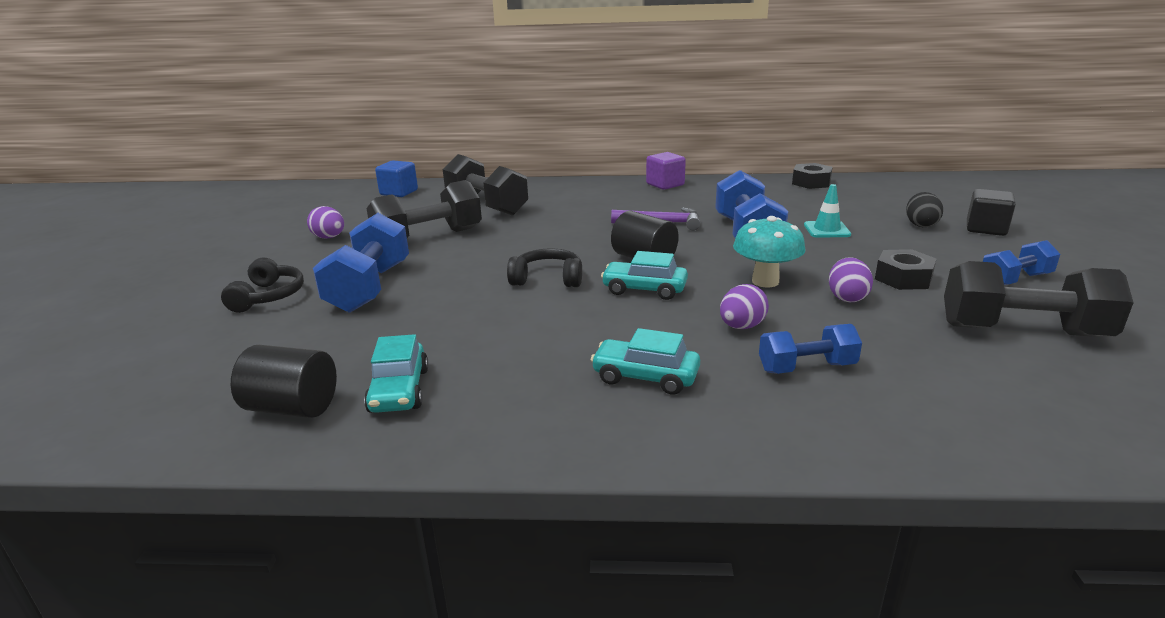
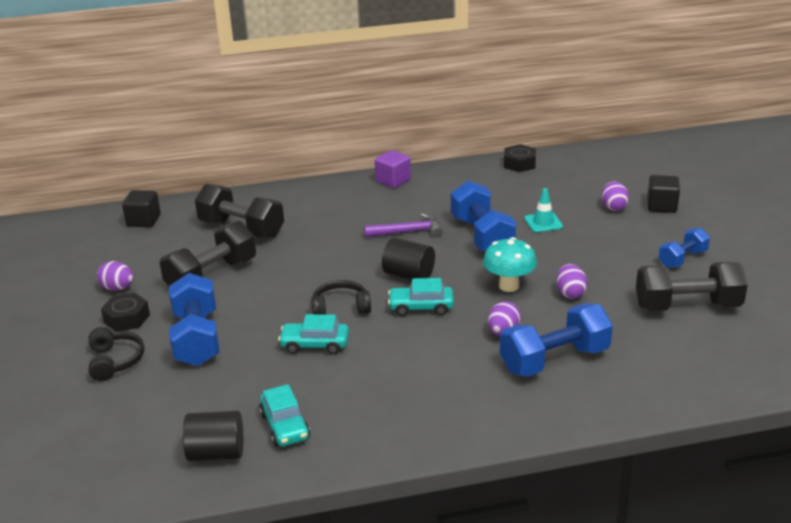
camera: 15 degrees left, 5 degrees up
(399, 192) = (144, 221): blue cube -> black cube
(645, 377) = (451, 385): turquoise car -> turquoise car (315, 345)
(806, 368) = (554, 360): blue dumbbell -> blue dumbbell, size x1.71
(903, 278) = (606, 268): black nut -> black nut (127, 318)
(920, 224) = (613, 207): black egg -> purple egg

